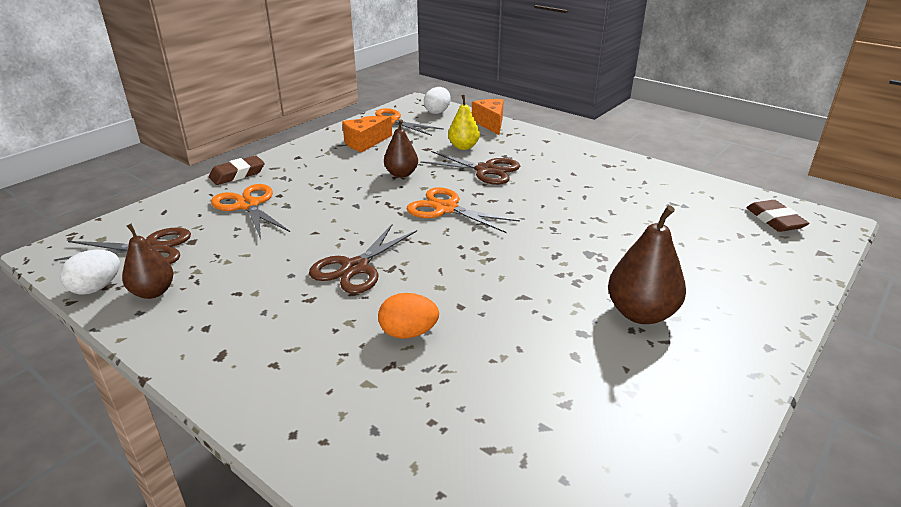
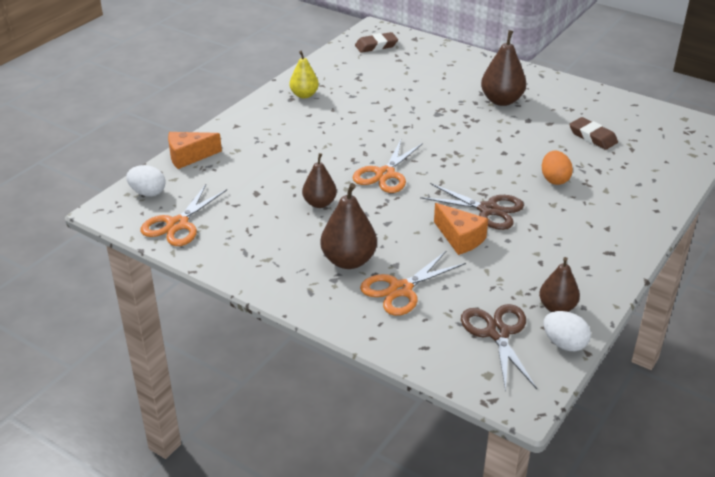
camera: 95 degrees left, 5 degrees up
(237, 174) = (330, 315): brown eraser -> brown eraser (592, 137)
(305, 184) = (348, 261): none -> brown pear
(365, 143) = (240, 235): orange cheese -> orange cheese (460, 238)
(463, 147) = (252, 171): yellow pear -> yellow pear (304, 95)
(485, 170) = (307, 157): brown scissors -> none

